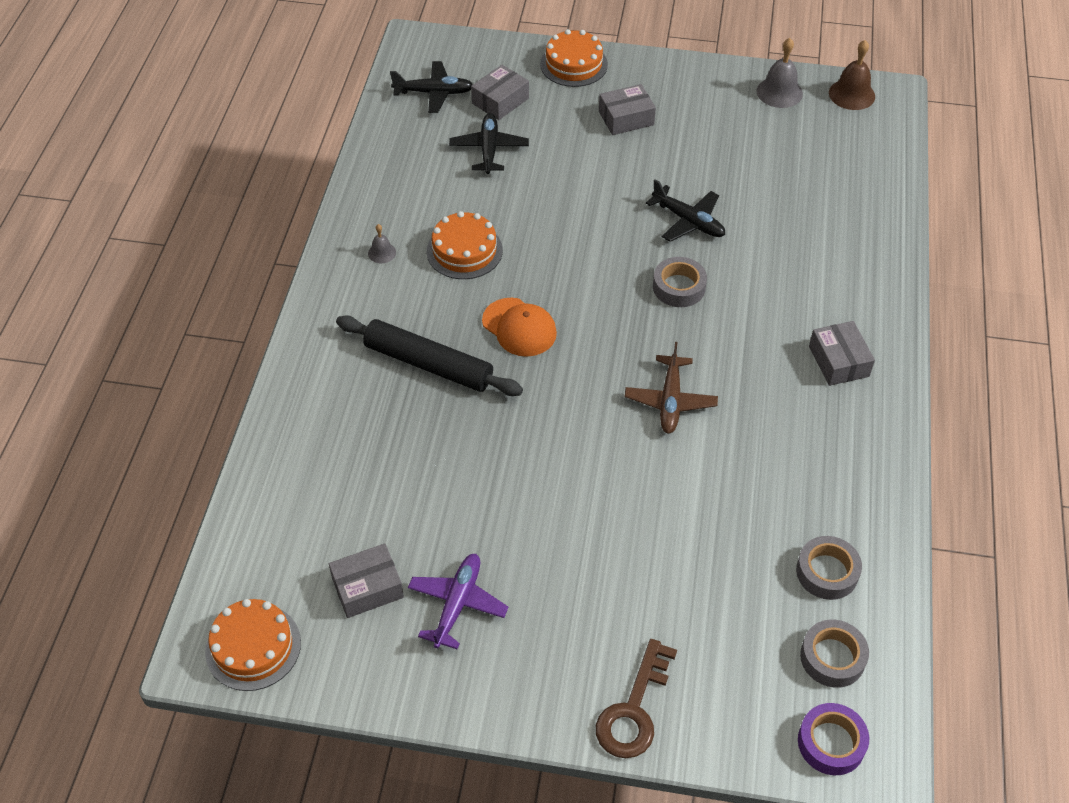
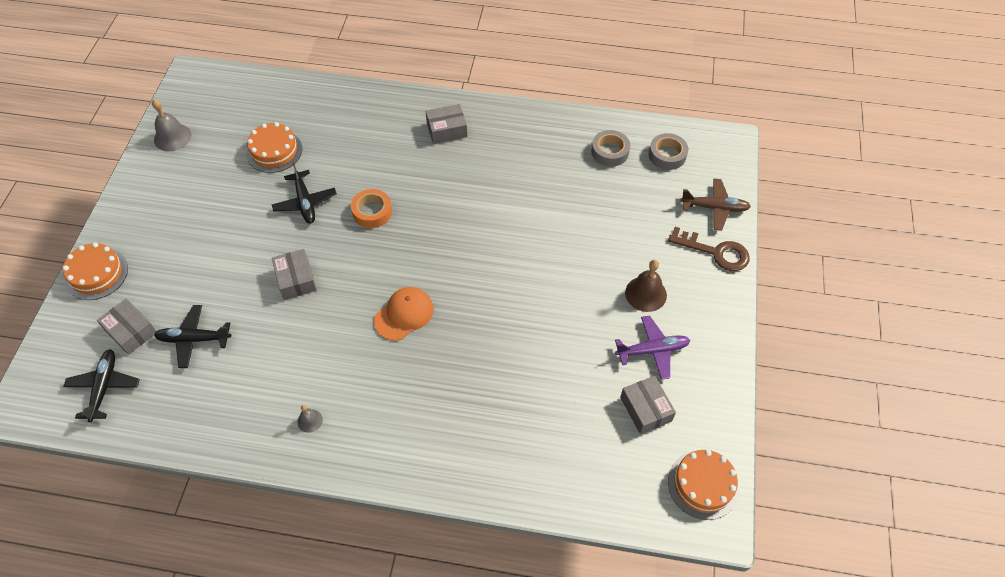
camera: 90 degrees left, 5 degrees up
(428, 364) = (438, 377): black rolling pin -> none
(457, 604) = (652, 350): purple plane -> purple plane turned 150 degrees clockwise
(464, 251) = (316, 355): orange cake -> orange cake (274, 151)
(626, 118) = (178, 238): grey box -> grey box (296, 279)
(670, 401) = (478, 222): brown plane -> brown plane (714, 208)
(679, 287) = (372, 212): grey tape -> orange tape
(688, 221) = (305, 202): black plane -> black plane turned 120 degrees clockwise
(831, 743) = (720, 161): purple tape -> none
(851, 94) = (186, 95): brown bell -> brown bell (646, 294)

